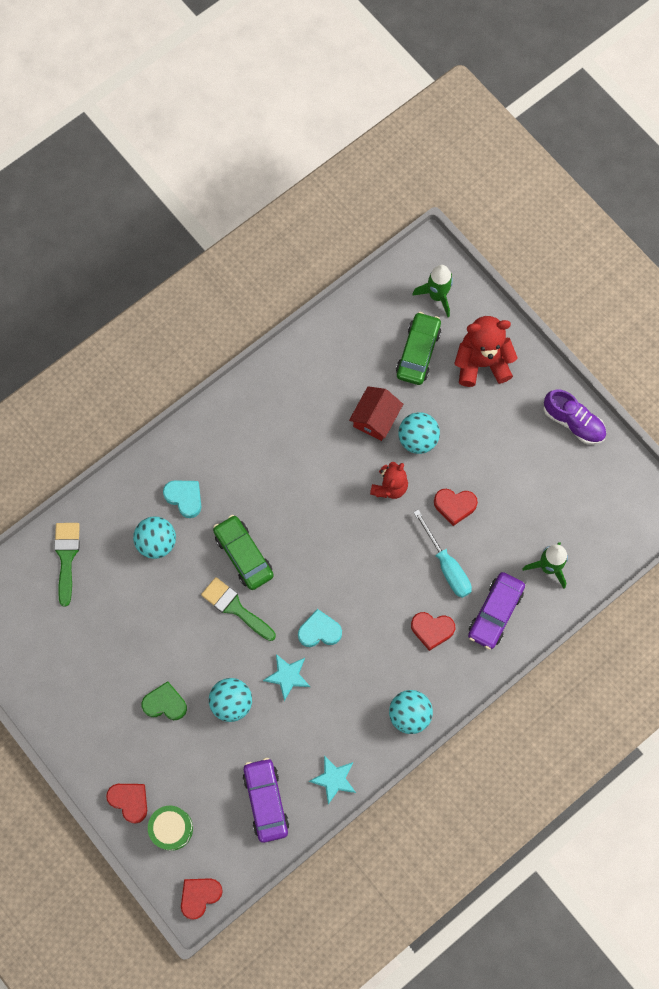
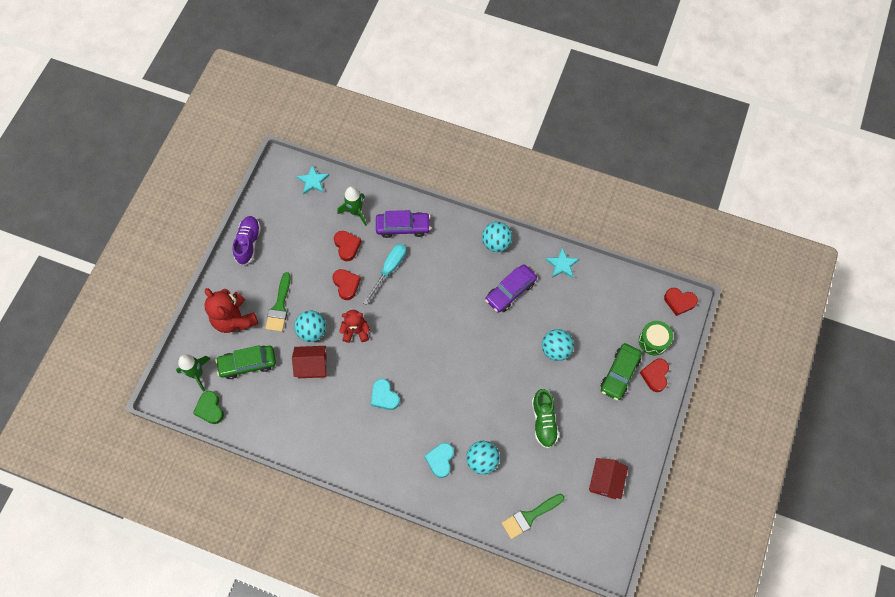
camera: 120 degrees left, 5 degrees down
(50, 663) = (605, 481): none -> red house
(157, 636) = (544, 421): none -> green shoe
(165, 703) = (583, 390): green heart -> green heart (210, 409)
(235, 607) = (494, 382): green brush -> green brush (279, 307)
(243, 555) = (456, 397): green car -> green car (619, 374)
(266, 801) = (600, 296): purple car -> purple car (510, 291)
(287, 676) = (518, 325): turquoise star -> turquoise star (313, 181)
(319, 631) = (477, 322): turquoise heart -> turquoise heart (384, 396)
(432, 630) = (436, 257): red heart -> red heart (347, 246)

